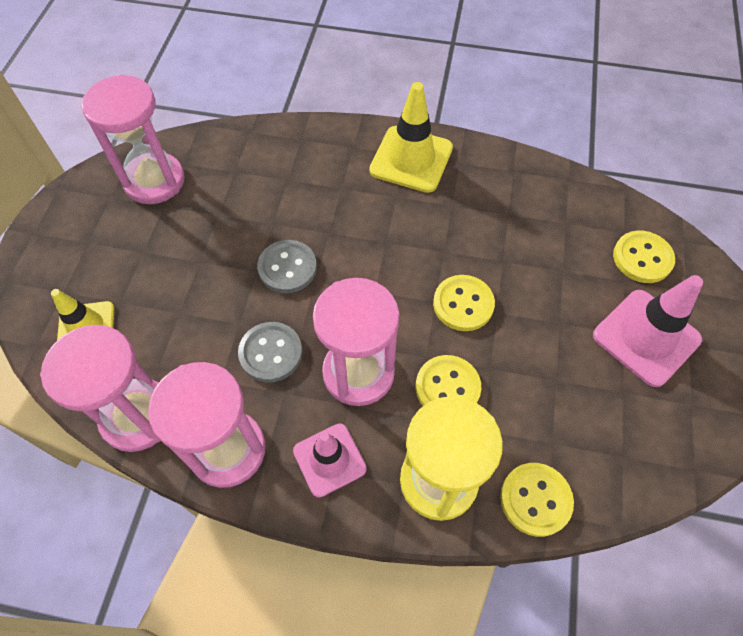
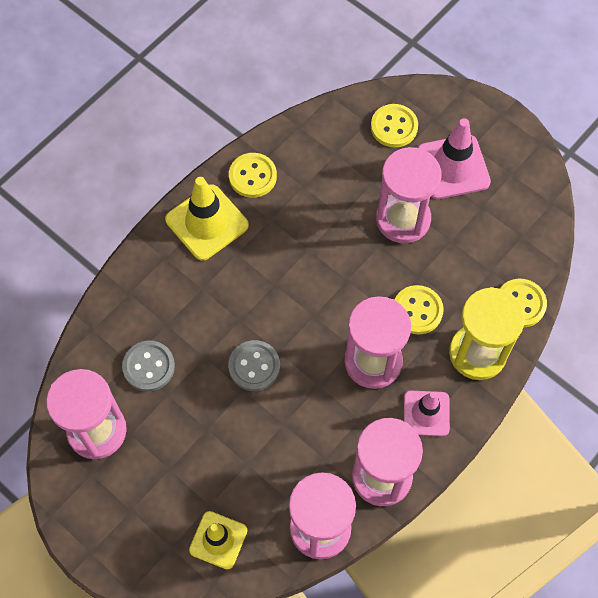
camera: 60 degrees left, 5 degrees up
(271, 353) = (322, 413): grey button -> grey button (149, 367)
(463, 304) = (360, 263): yellow button -> yellow button (252, 176)
(544, 319) = (403, 219): none -> pink hourglass

